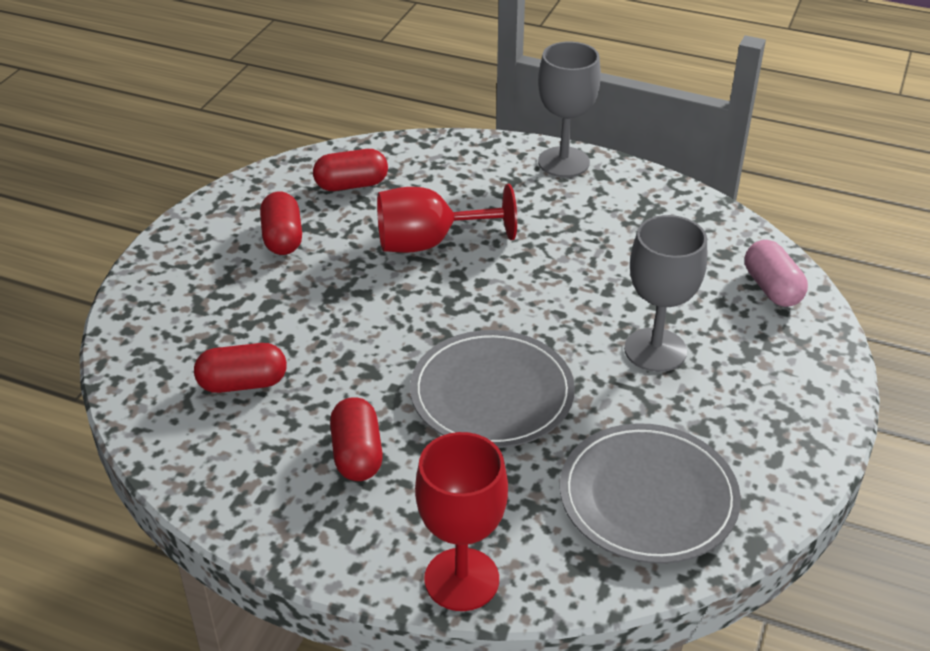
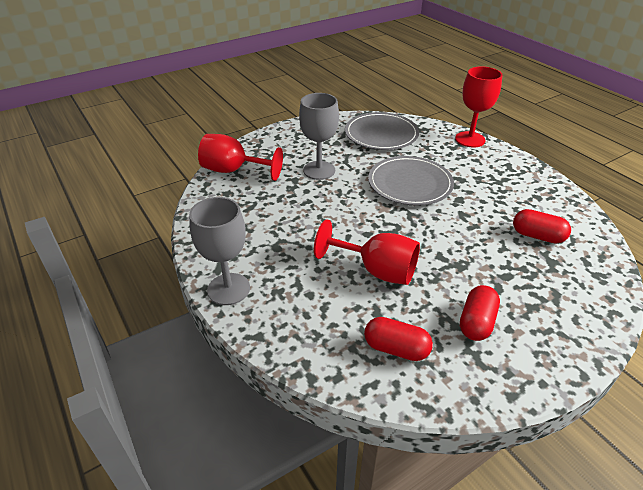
camera: 145 degrees left, 0 degrees up
(357, 454) = (489, 186): red capsule -> none
(772, 288) = (233, 171): pink capsule -> red goblet

